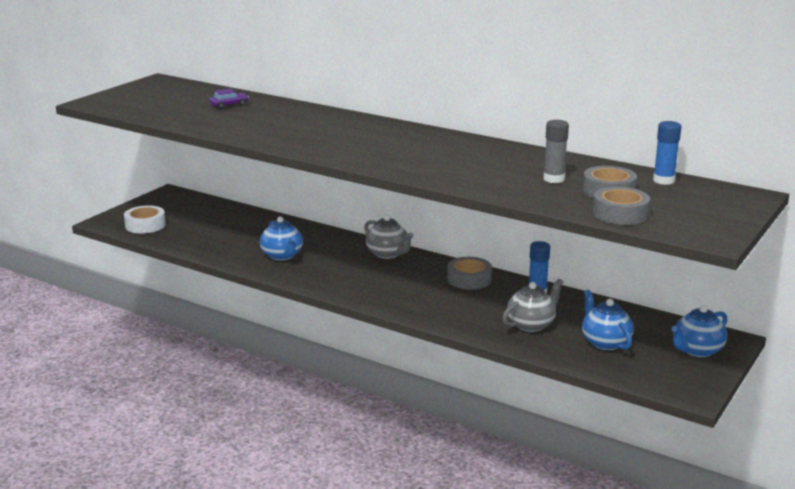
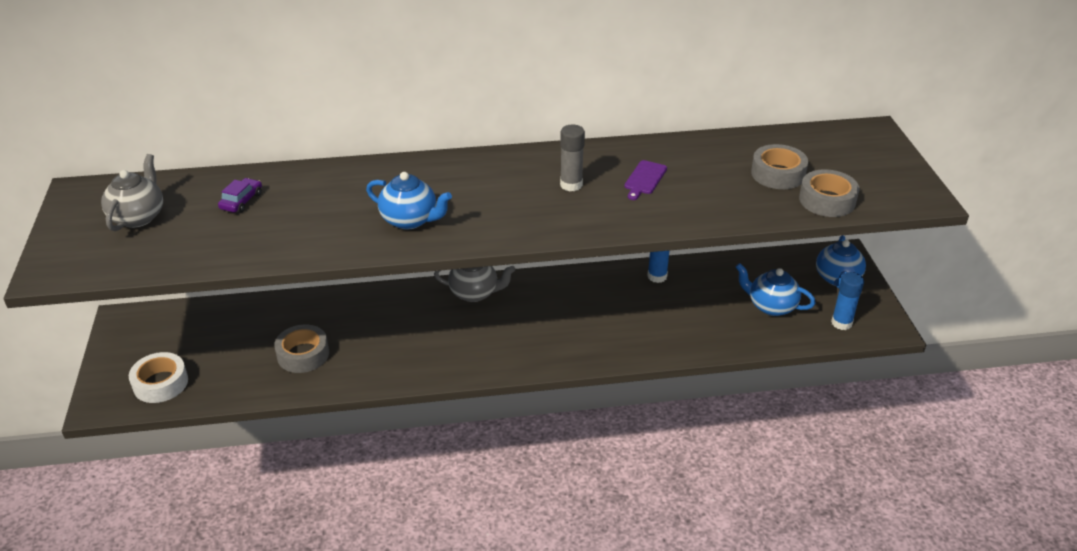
camera: 40 degrees left, 15 degrees up
(282, 256) = (377, 349): blue teapot -> blue teapot (410, 220)
(469, 279) = (585, 289): grey tape -> grey tape (303, 354)
(496, 165) = (644, 179): none -> purple cutting board
(531, 324) = (697, 317): grey teapot -> grey teapot (138, 217)
(554, 179) = (717, 178): grey glue stick -> grey glue stick (571, 185)
(663, 181) = (794, 140): blue glue stick -> blue glue stick (841, 323)

